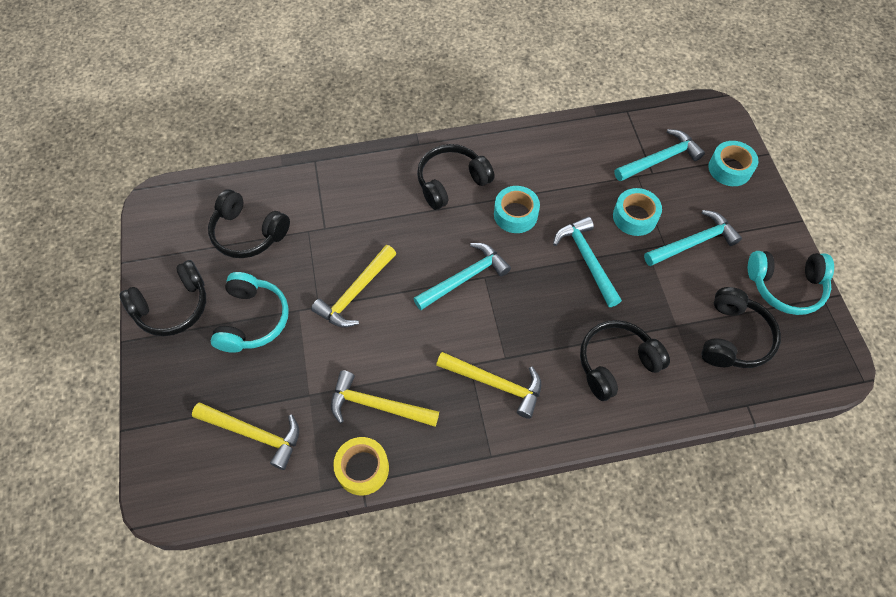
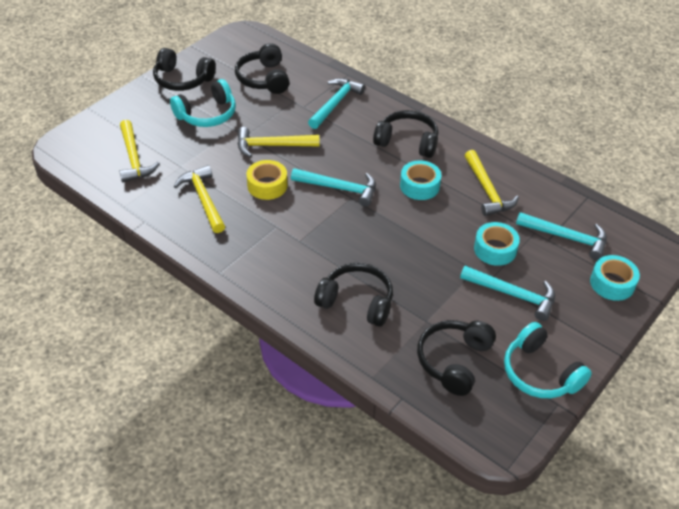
camera: 50 degrees right, 15 degrees down
(362, 468) = (154, 216): yellow tape -> yellow tape (267, 185)
(495, 384) = (275, 246): yellow hammer -> yellow hammer (487, 190)
(587, 259) = (426, 242): turquoise hammer -> turquoise hammer (335, 103)
(733, 338) = (453, 361): black headphones -> black headphones turned 135 degrees clockwise

